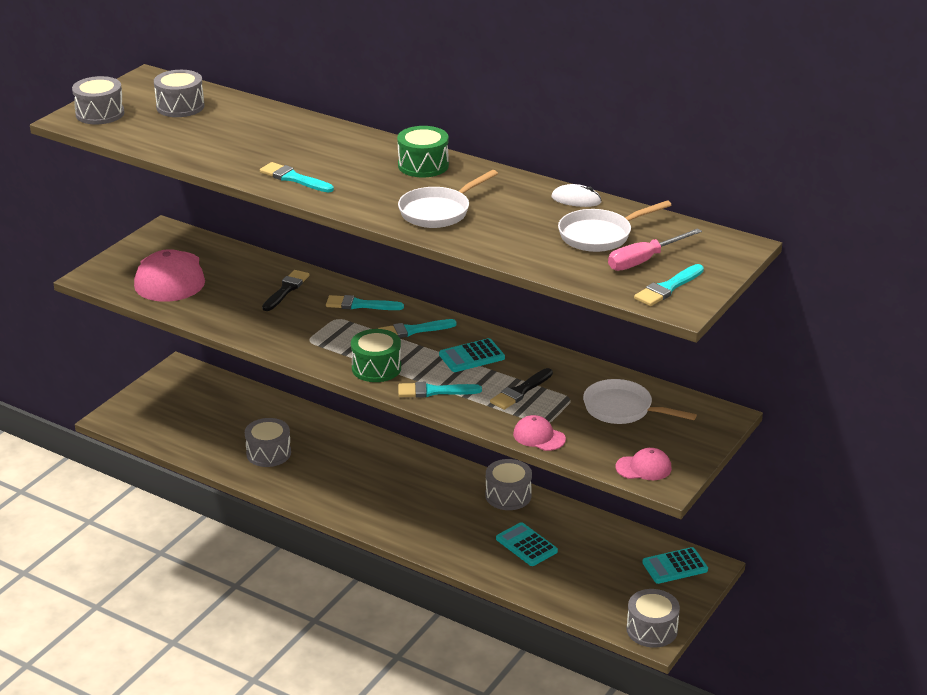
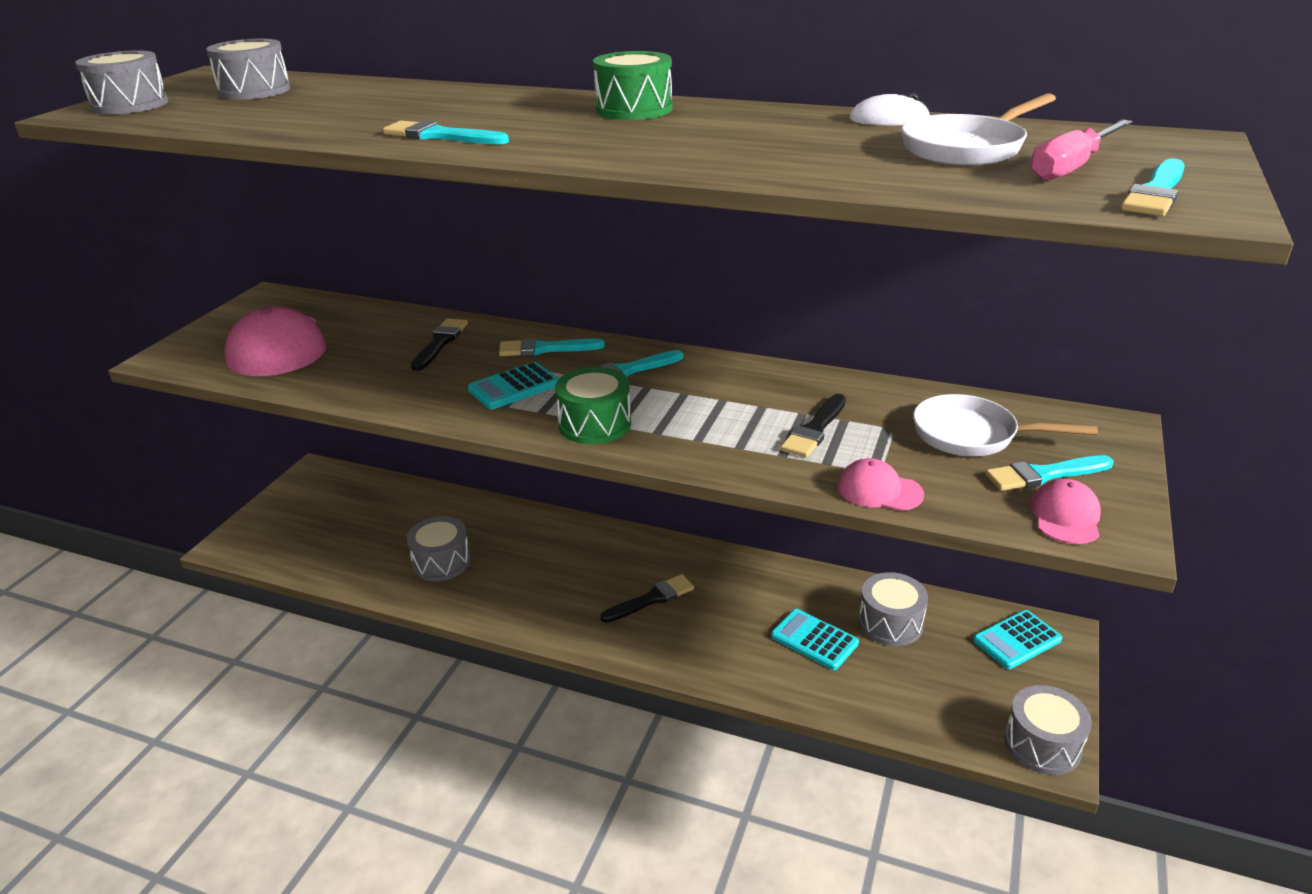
camera: 10 degrees left, 0 degrees up
(418, 501) = (651, 599): none -> black brush
(434, 391) = (691, 445): turquoise brush -> turquoise brush (1044, 475)
(438, 211) = (689, 147): white pan -> none
(471, 356) = (722, 393): turquoise calculator -> turquoise calculator (514, 387)
(508, 495) = (762, 574): grey drum -> grey drum (890, 623)
(643, 468) = (1065, 516): pink cap -> pink cap turned 60 degrees counterclockwise

